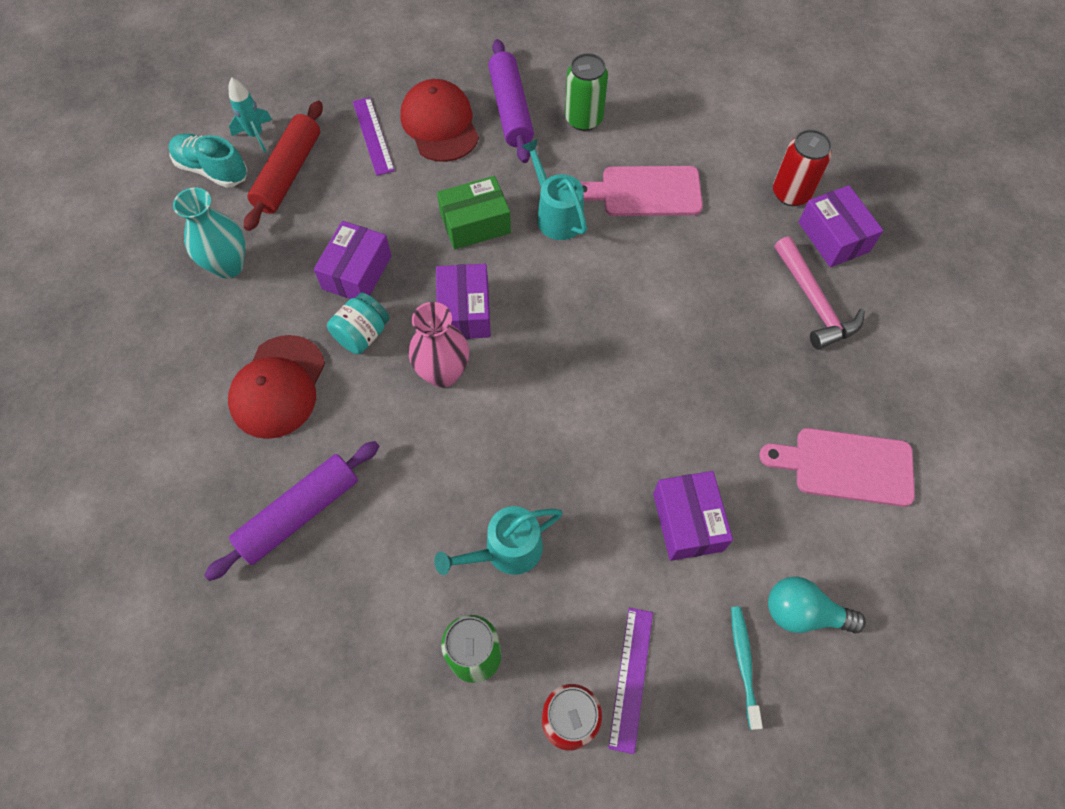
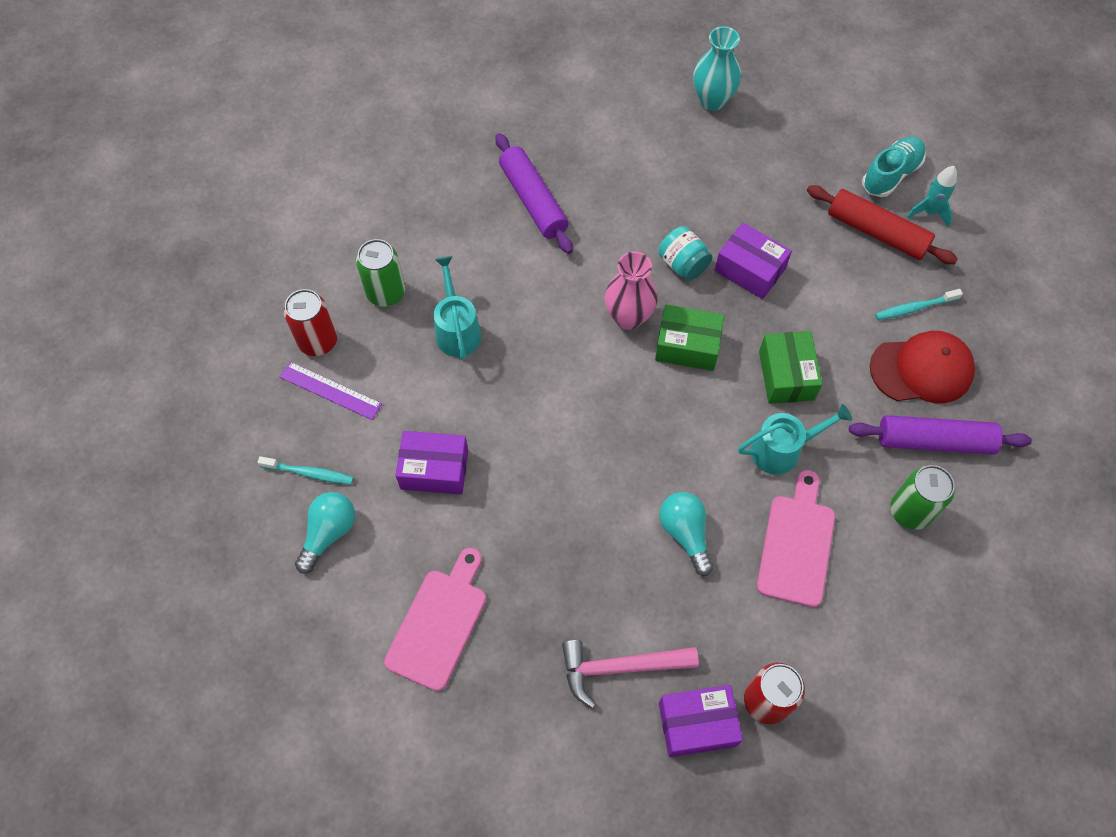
camera: 105 degrees right, 0 degrees up
(228, 265) = (778, 177): turquoise vase -> turquoise vase (712, 100)
(278, 387) = (647, 199): red cap -> none
(373, 136) = (914, 308): purple ruler -> turquoise toothbrush
(464, 311) = (687, 346): purple box -> green box
(668, 276) = (685, 534): none -> turquoise light bulb

